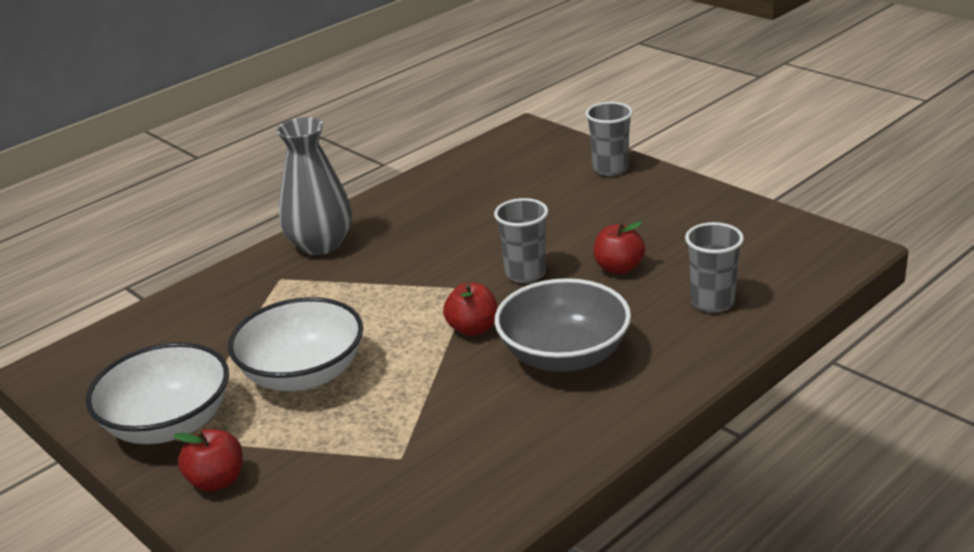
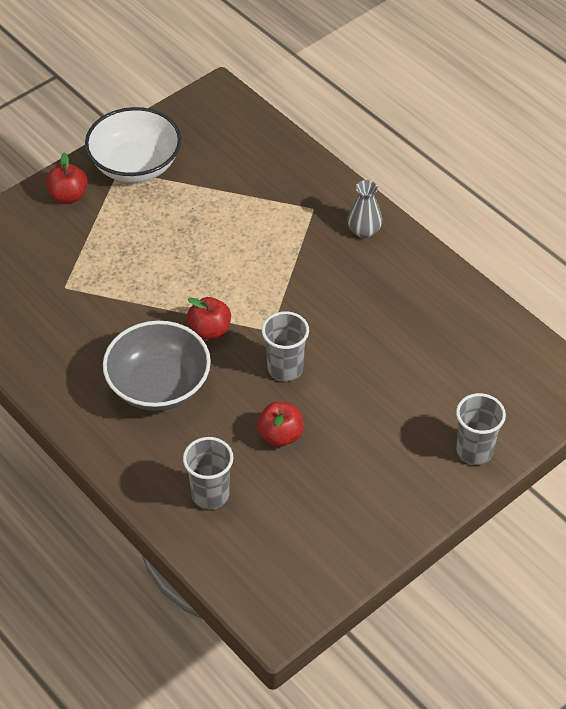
camera: 90 degrees right, 20 degrees up
(303, 374) = (175, 231): white bowl -> none
(320, 244) = (364, 231): grey vase -> grey vase, size x0.55

